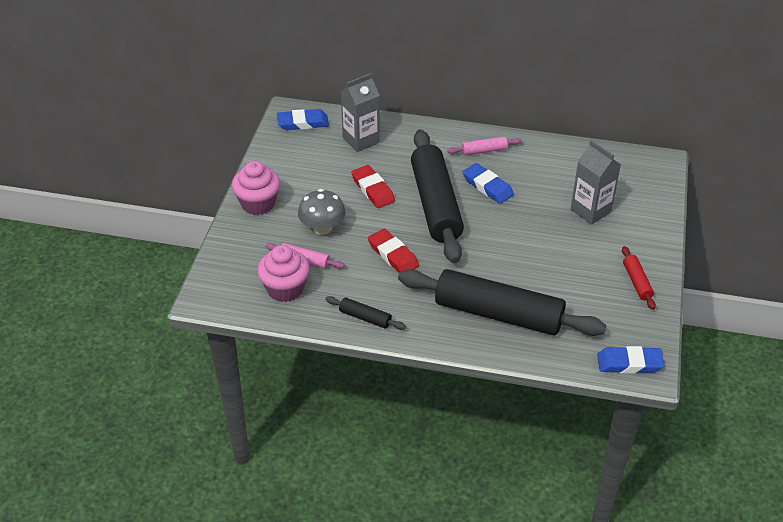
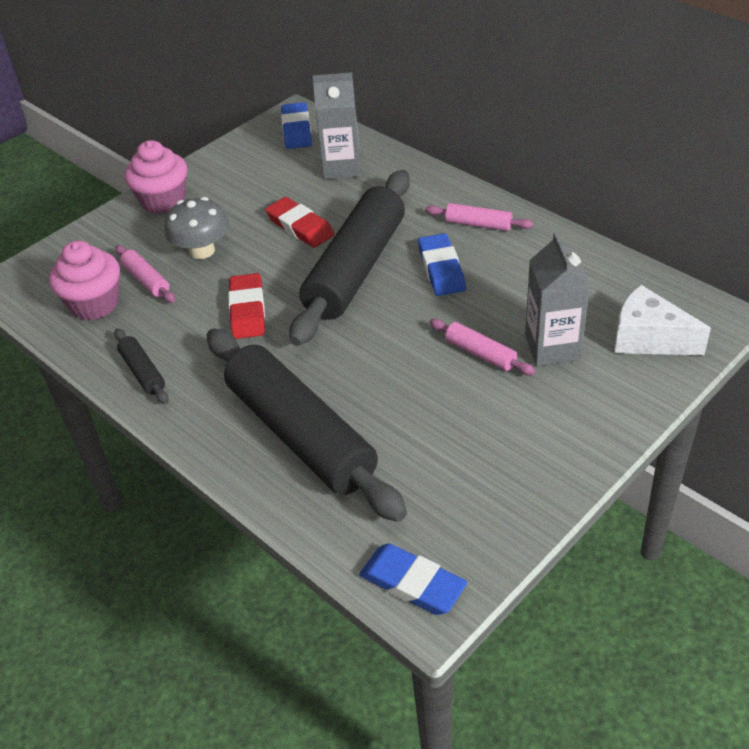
camera: 35 degrees right, 0 degrees up
(303, 123) = (297, 130): blue eraser -> blue eraser turned 60 degrees clockwise
(373, 189) = (300, 227): red eraser -> red eraser turned 45 degrees counterclockwise
(555, 229) = (480, 354): none -> pink rolling pin
(635, 187) = (648, 338): none -> white cheese
(637, 282) = (531, 471): red rolling pin -> none

